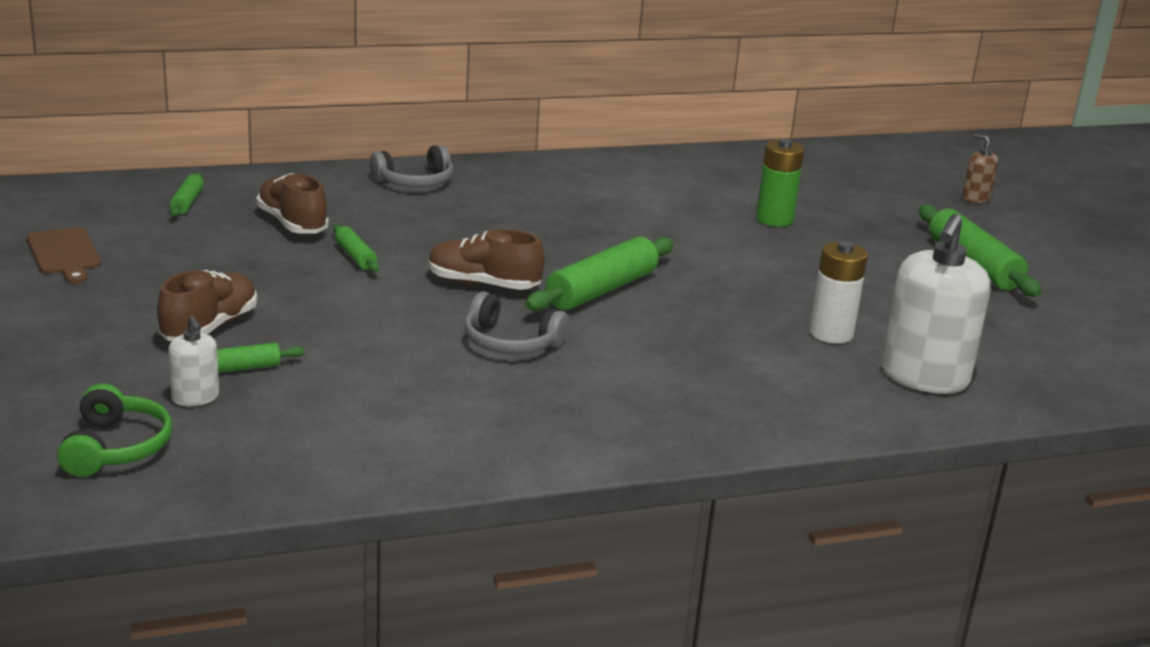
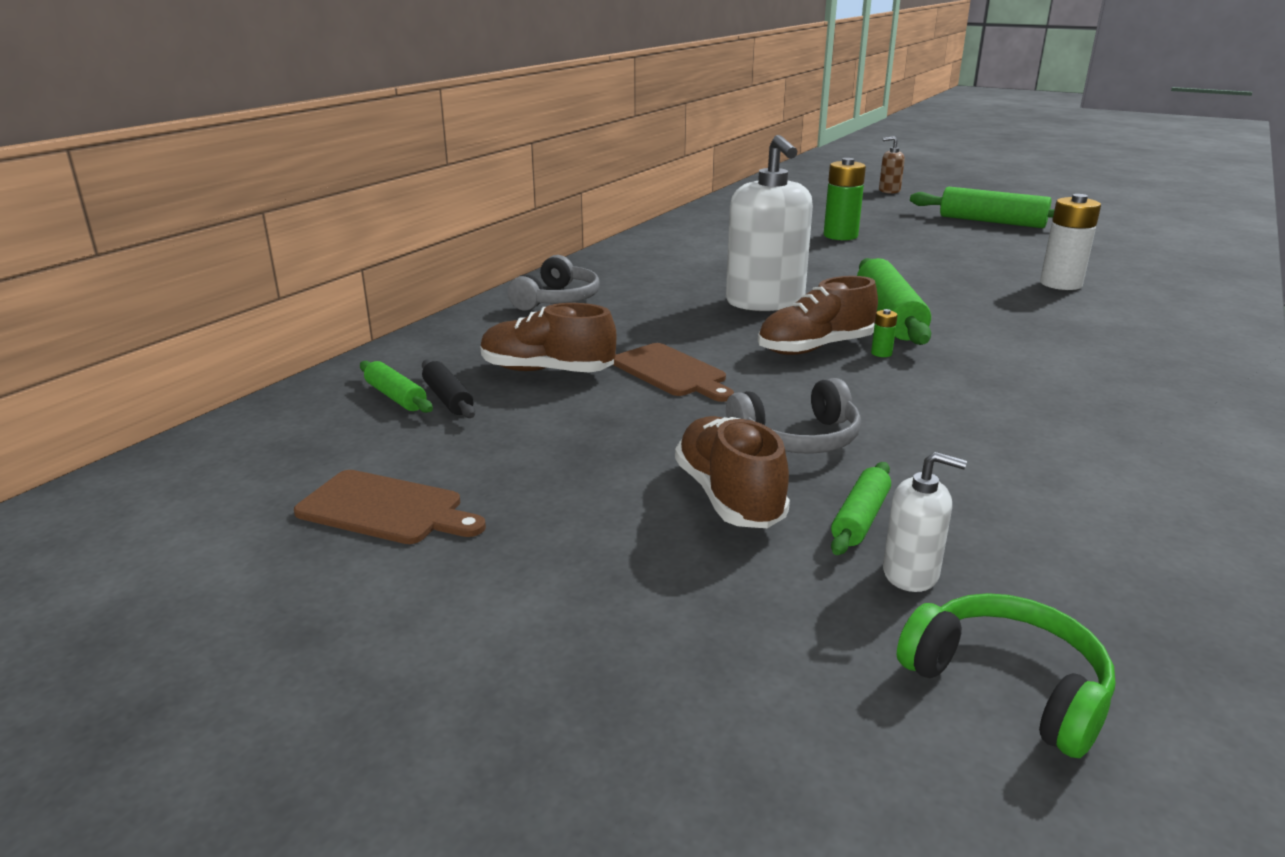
camera: 40 degrees left, 0 degrees up
(208, 215) = (448, 399): none -> black rolling pin
(355, 256) = (671, 372): green rolling pin -> brown cutting board
(510, 342) = (952, 378): grey headphones -> grey headphones (797, 438)
(515, 308) = (881, 353): none -> green battery
(924, 377) = (1164, 286): white soap dispenser -> white soap dispenser (765, 302)

